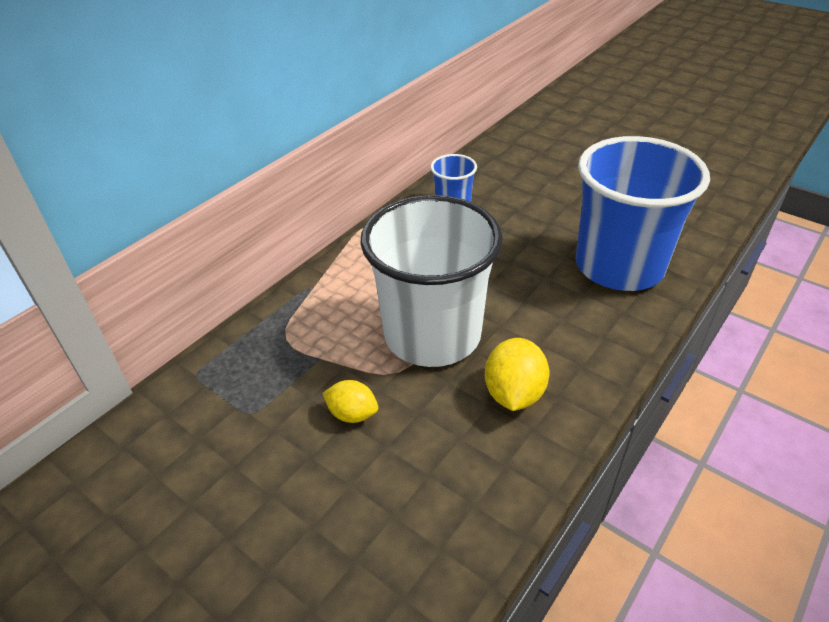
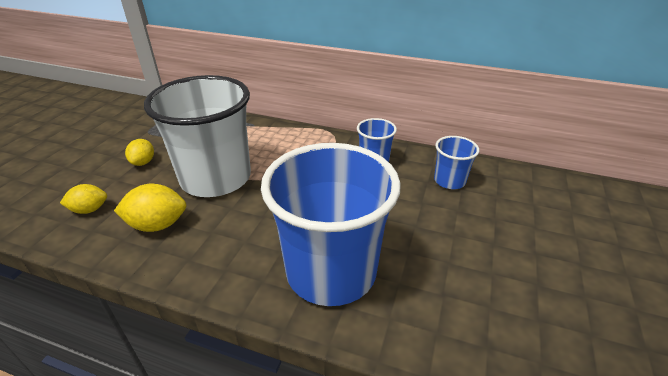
camera: 70 degrees right, 5 degrees down
(456, 472) = (89, 210): none -> yellow lemon
(508, 169) = (449, 181): none -> blue cup

